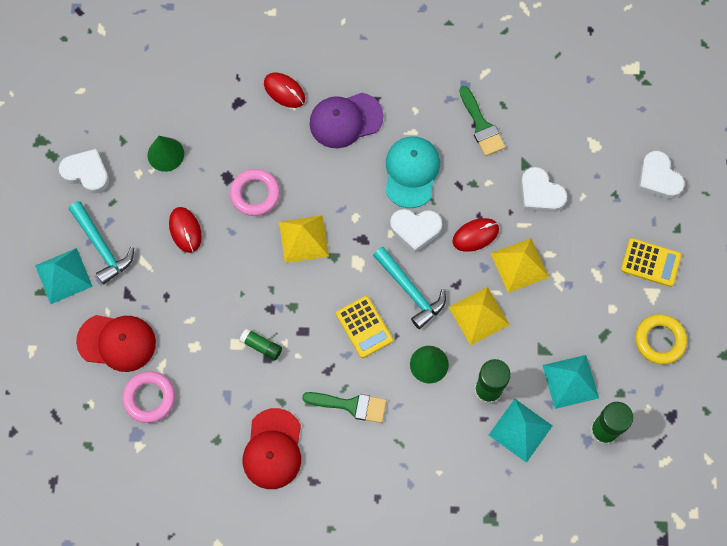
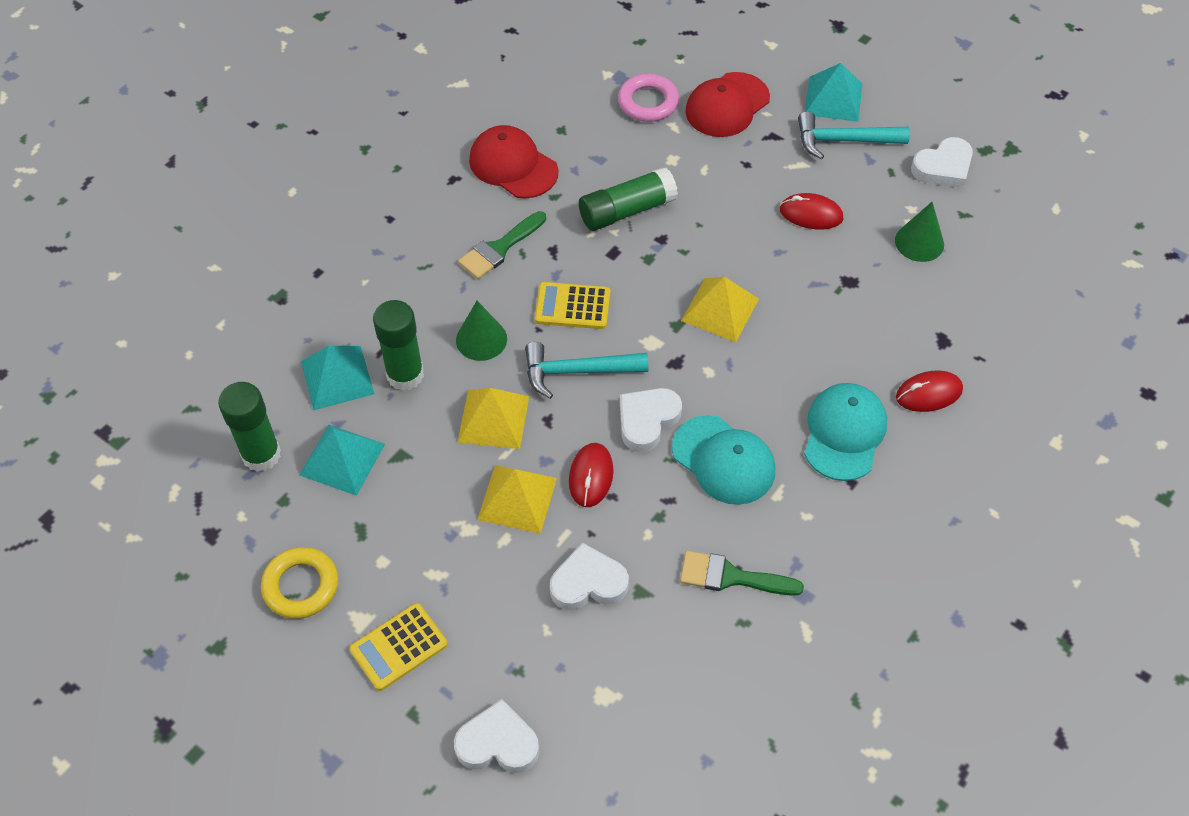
camera: 125 degrees right, 15 degrees down
(255, 194) = (809, 295): pink ring -> none
(261, 346) = (627, 211): green glue stick -> green glue stick, size x1.83
(345, 120) = (844, 433): purple cap -> turquoise cap

